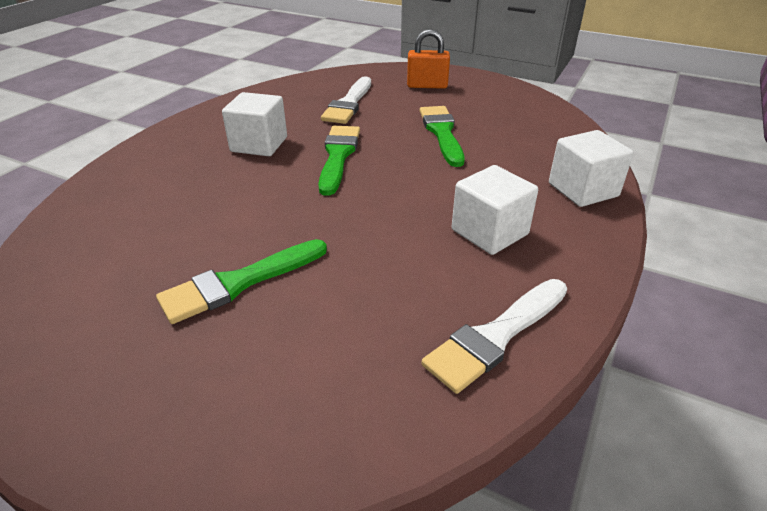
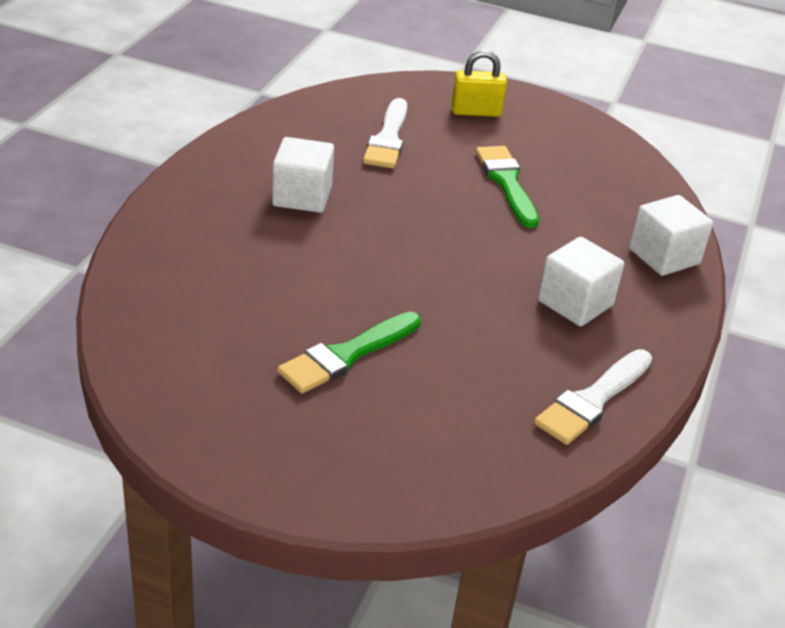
camera: 10 degrees left, 0 degrees up
(338, 156) = (398, 213): green brush -> none
(427, 86) = (476, 112): orange padlock -> yellow padlock

